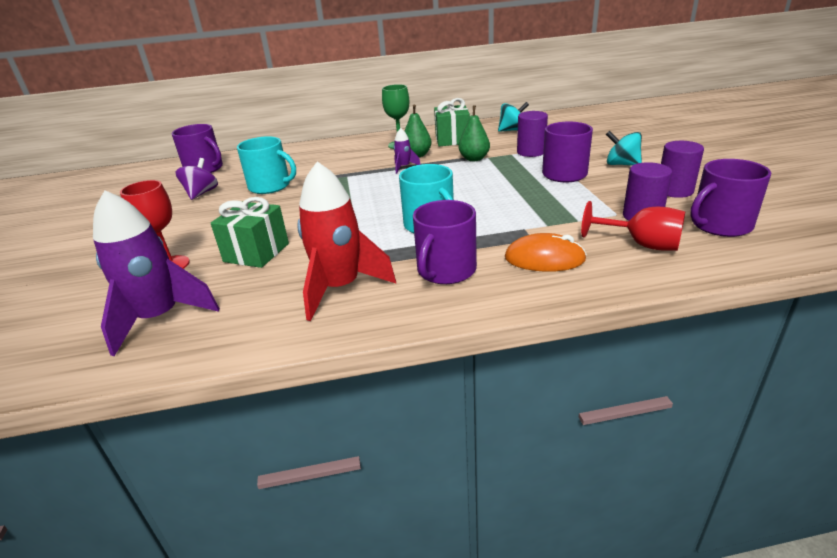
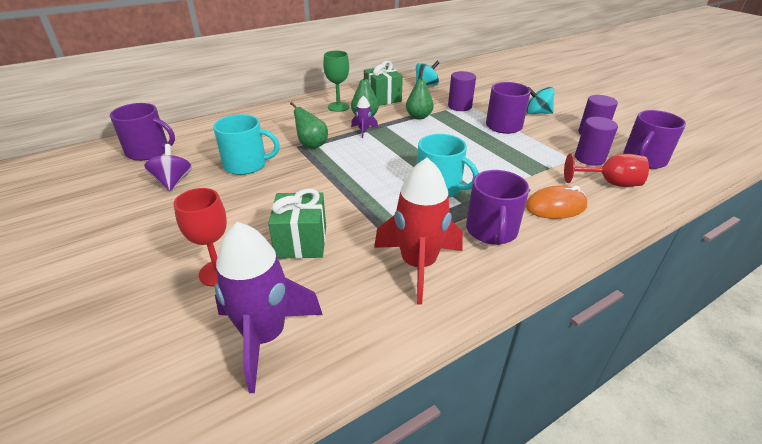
camera: 25 degrees left, 5 degrees up
(342, 175) = (312, 145): none -> green pear

